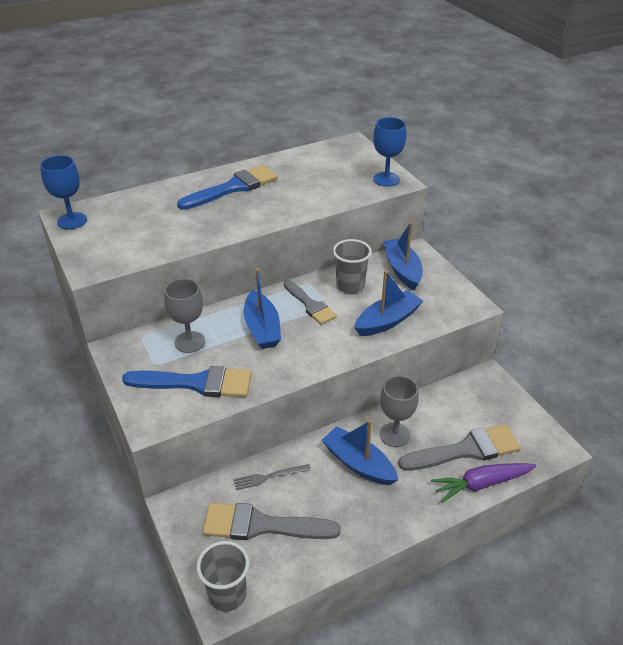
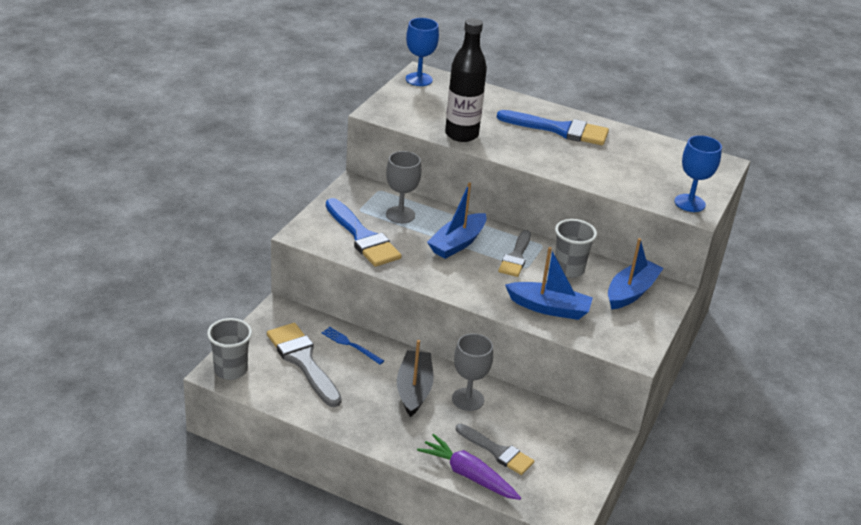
camera: 50 degrees right, 5 degrees down
(182, 239) = (461, 134): none -> black bottle
(269, 477) = (350, 345): grey fork -> blue fork
(358, 463) = (414, 389): blue boat -> black boat
(466, 450) = (497, 451): grey brush -> grey brush, size x0.66

